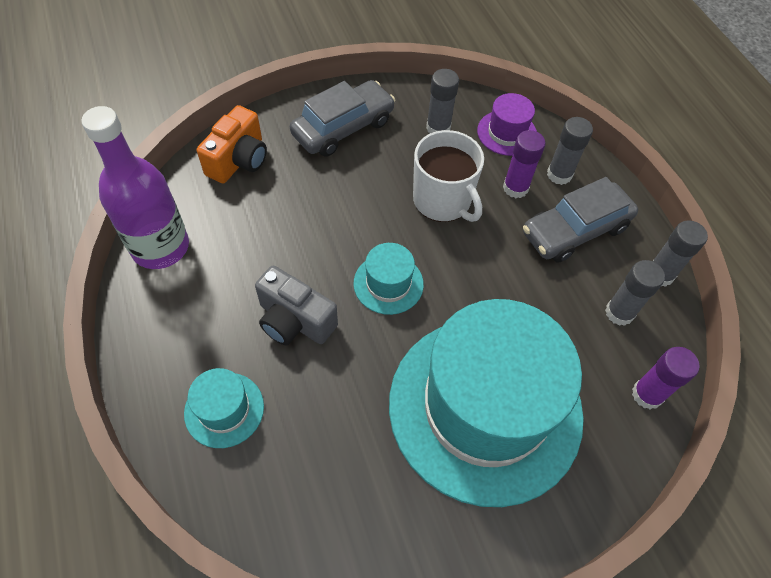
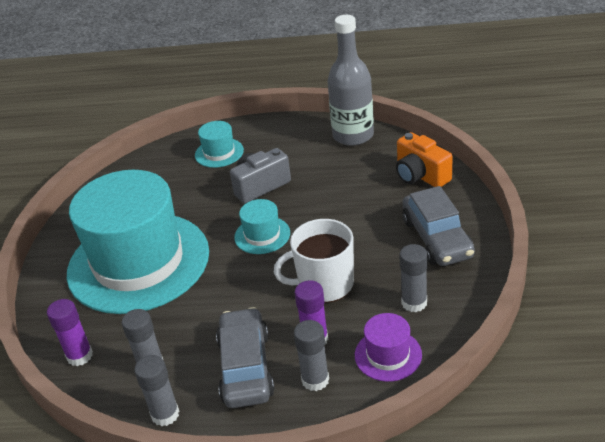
camera: 120 degrees right, 20 degrees down
(160, 247) = (353, 135): purple bottle -> grey bottle

